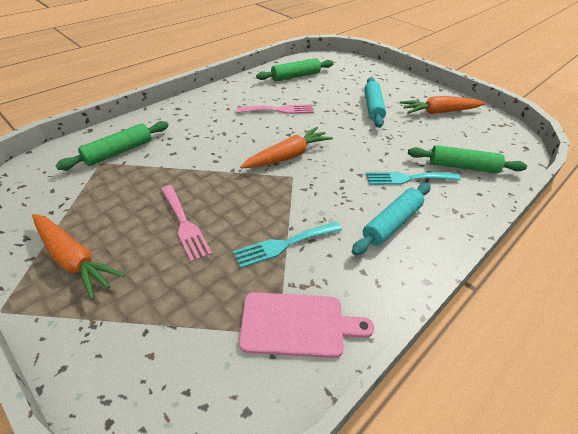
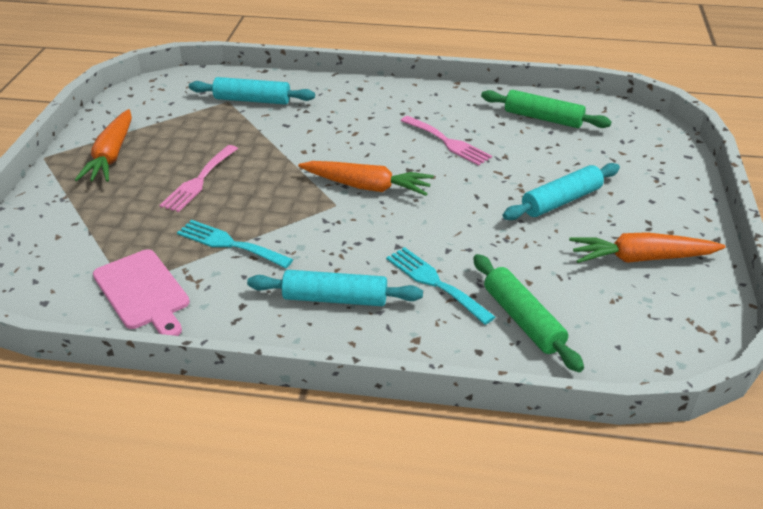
camera: 55 degrees right, 5 degrees down
(119, 152) = (252, 100): green rolling pin -> turquoise rolling pin
(439, 112) = (641, 258): orange carrot -> orange carrot turned 45 degrees counterclockwise

